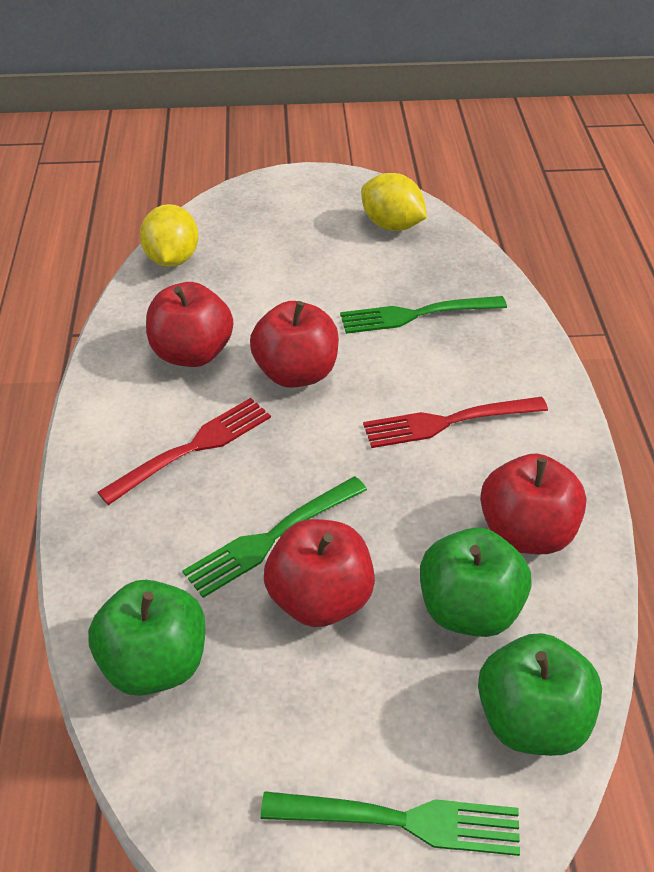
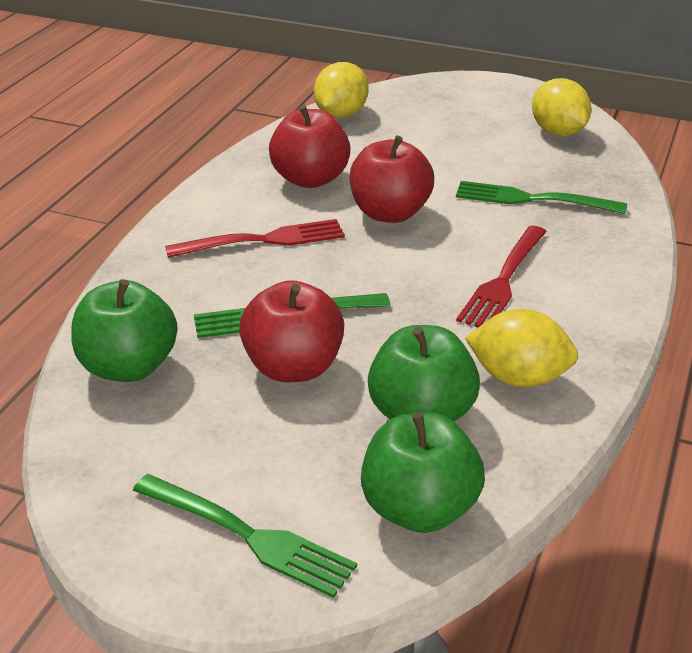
camera: 25 degrees right, 10 degrees down
(447, 422) = (503, 281): red fork -> red fork turned 75 degrees counterclockwise
(526, 532) = (518, 378): red apple -> yellow lemon

